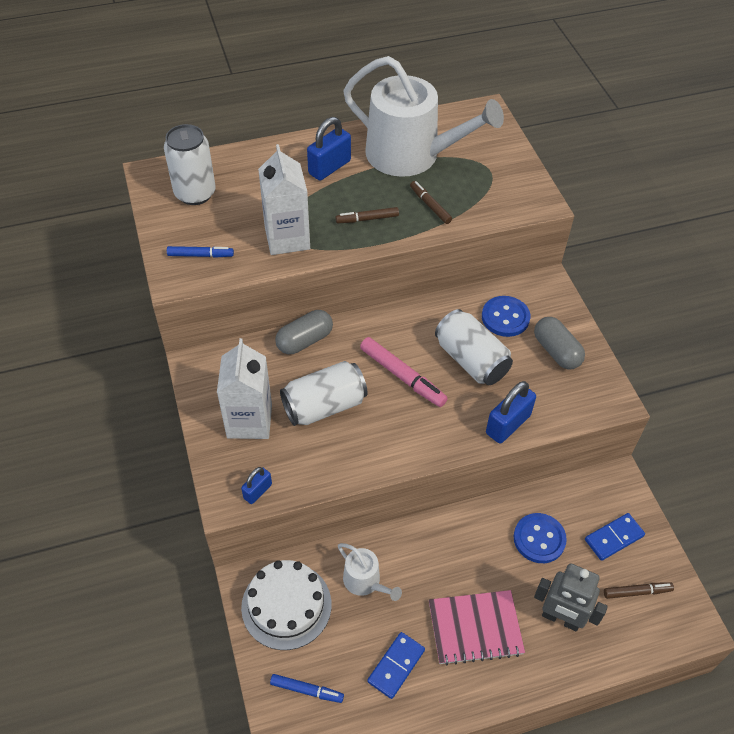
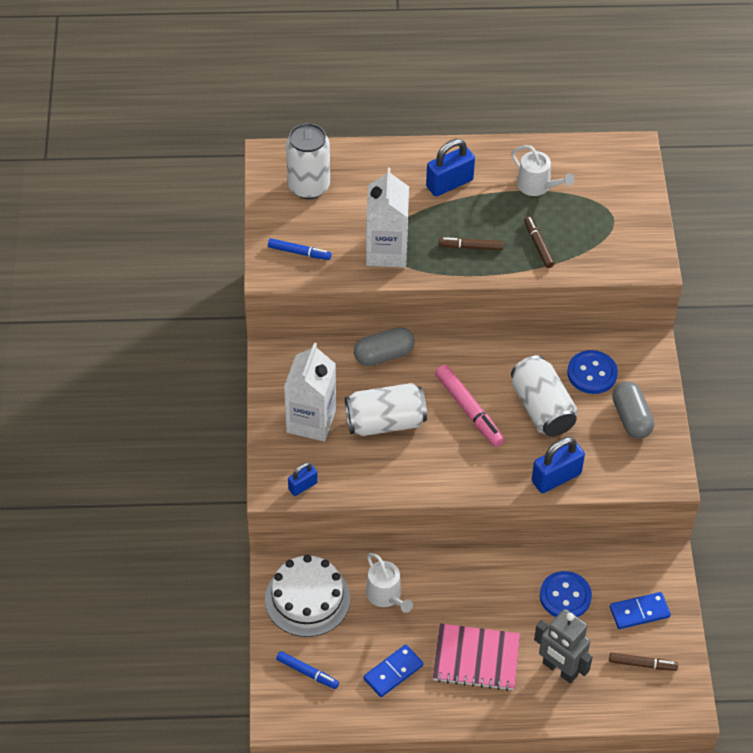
camera: 15 degrees right, 0 degrees up
(411, 155) = (537, 186): white watering can -> white watering can, size x0.44

